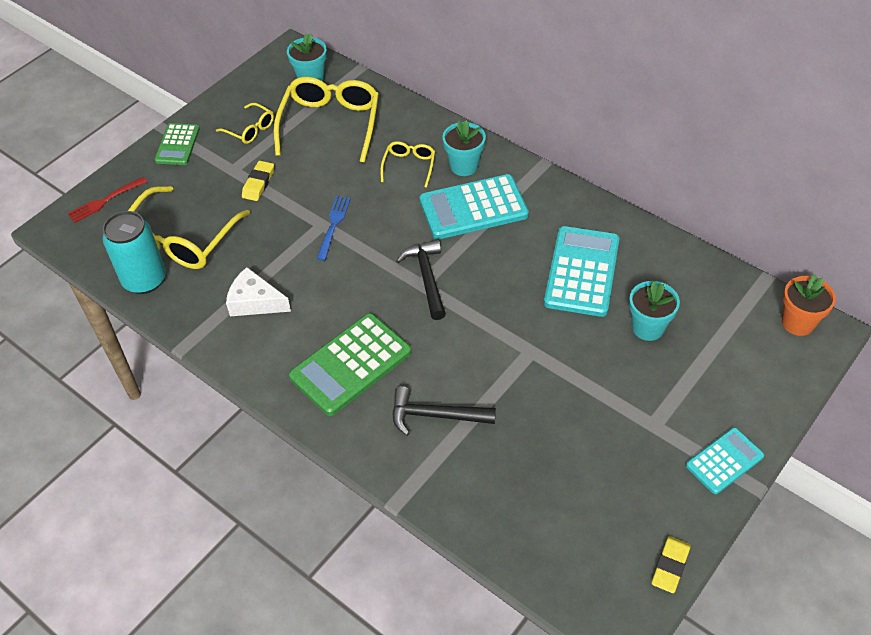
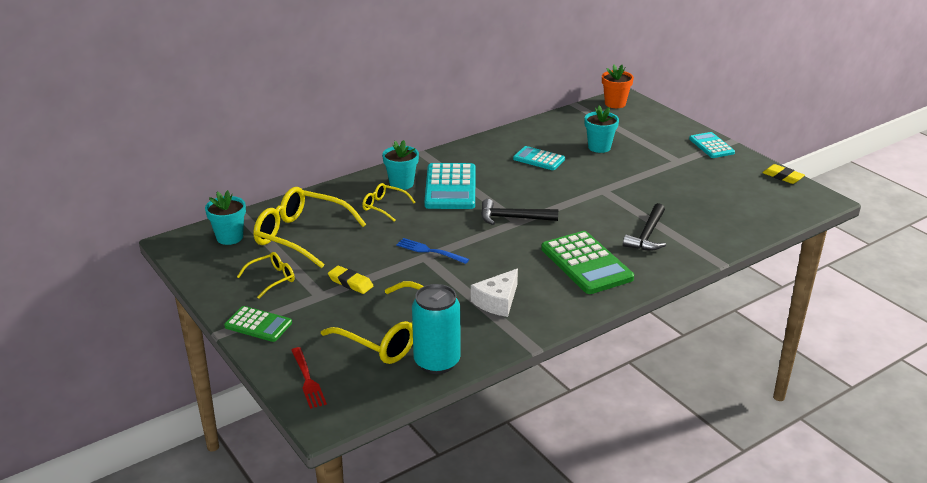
camera: 75 degrees left, 20 degrees down
(582, 272) = (539, 159): turquoise calculator -> turquoise calculator, size x0.59

